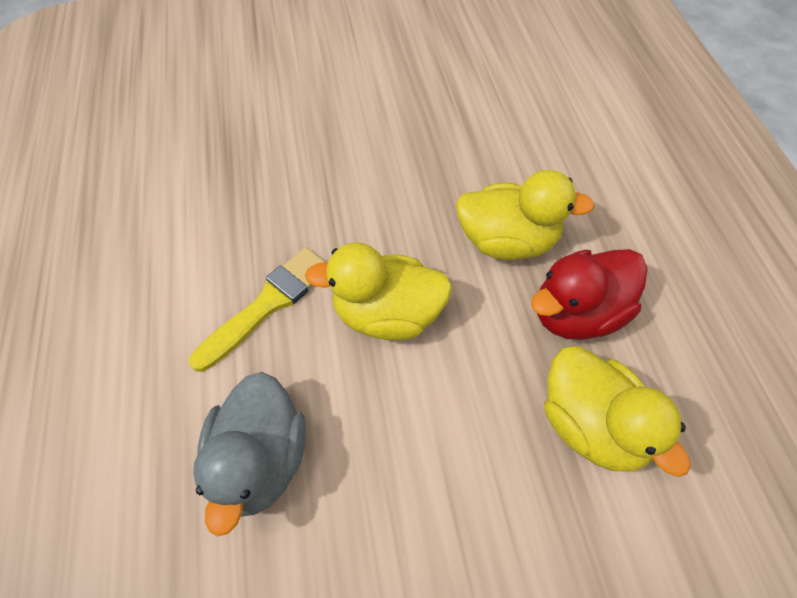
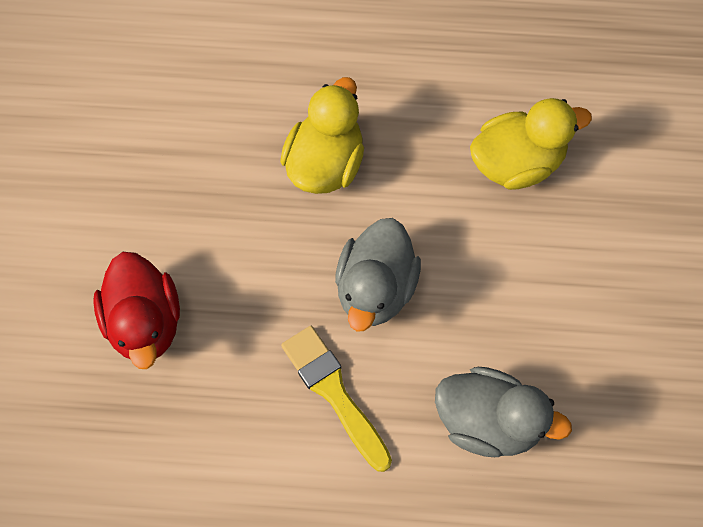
camera: 75 degrees left, 10 degrees up
(387, 315) = (375, 289): yellow duck -> grey duck
(577, 314) = (416, 135): red duck -> red duck (144, 322)

